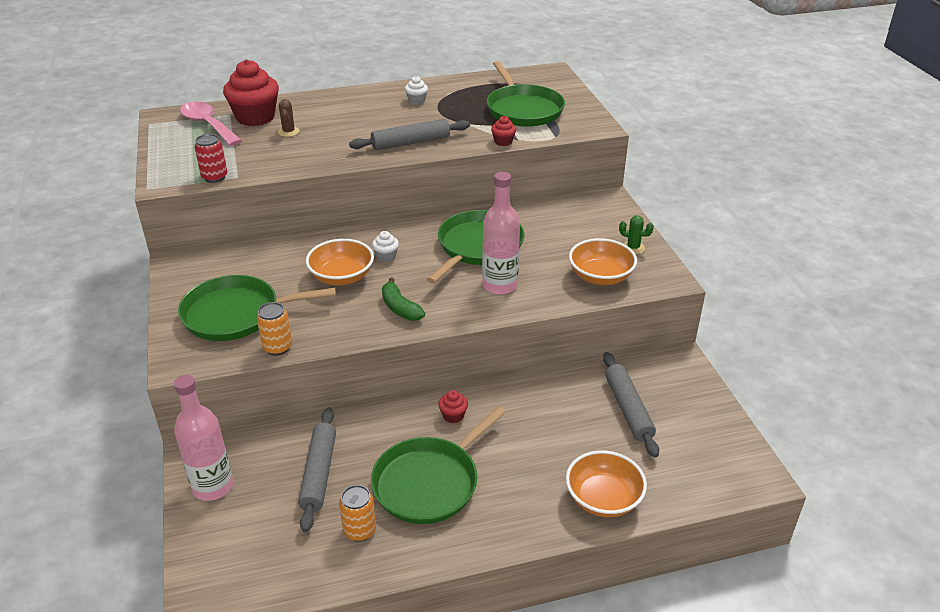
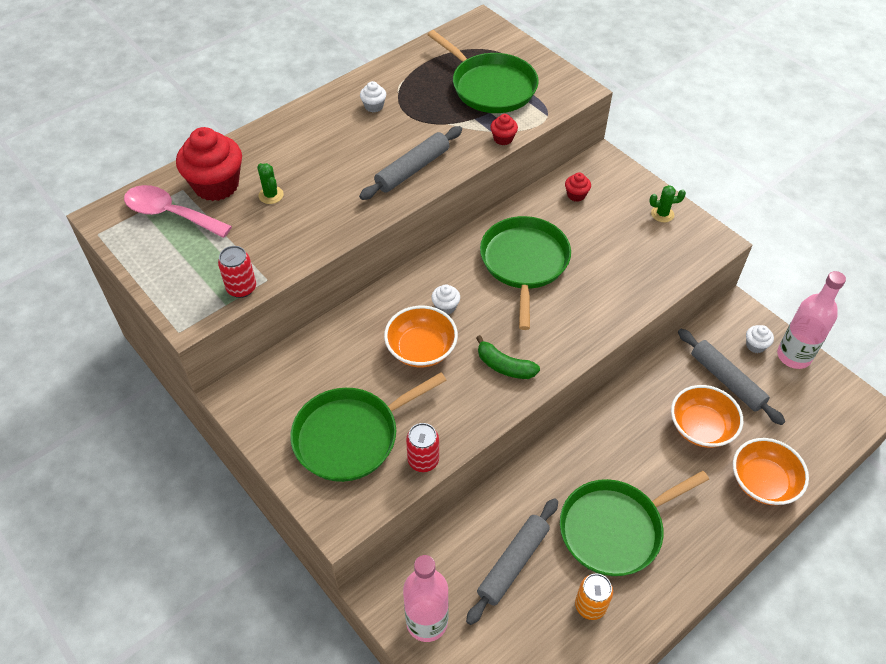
camera: 25 degrees left, 15 degrees up
(277, 347) = (423, 460): orange can -> red can
(288, 132) = (271, 195): brown cactus -> green cactus
(318, 473) = (513, 563): grey rolling pin -> grey rolling pin turned 60 degrees clockwise
(429, 482) = (615, 529): green pan -> green pan turned 45 degrees clockwise
(453, 415) = (588, 449): red cupcake -> red cupcake (576, 195)
(499, 285) = (576, 303): pink bottle -> pink bottle (794, 356)
(600, 276) = (656, 260): orange bowl -> orange bowl (701, 427)
(679, 392) = (755, 345): none -> white cupcake

